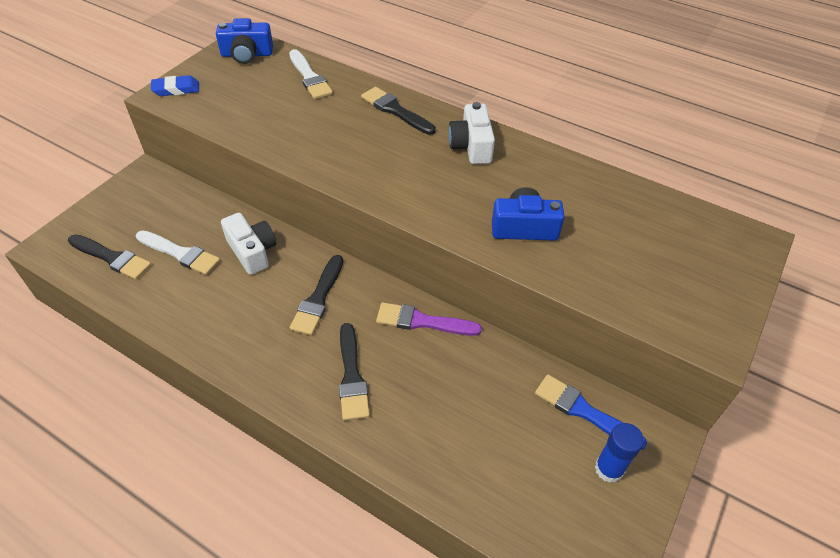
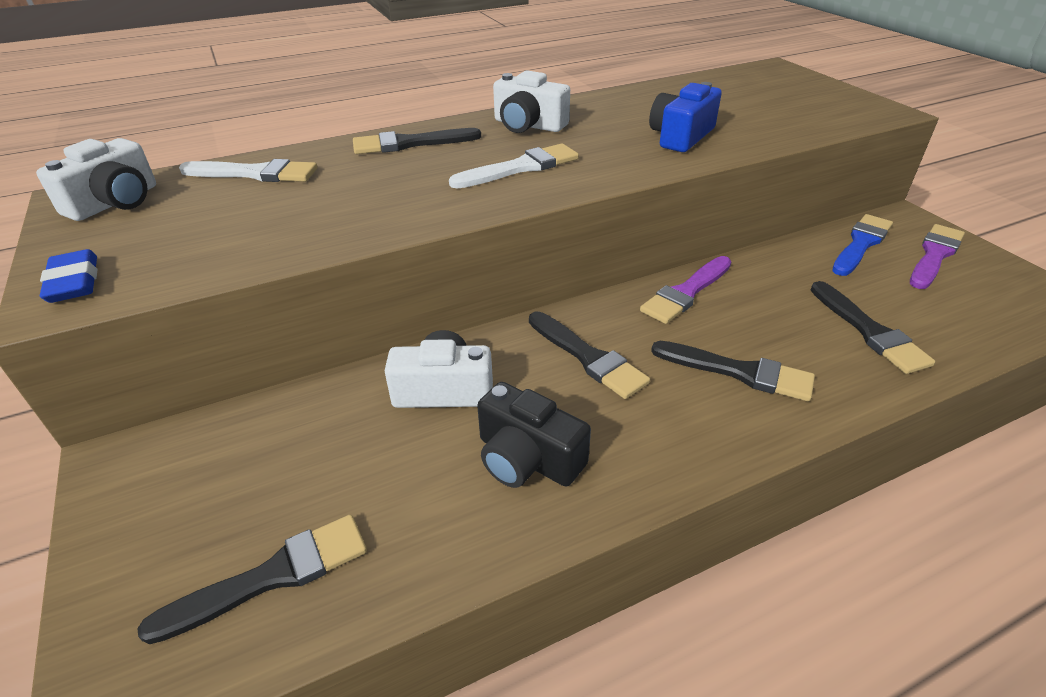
camera: 55 degrees left, 10 degrees down
(176, 89) = (74, 282): blue eraser -> blue eraser turned 45 degrees counterclockwise
(180, 253) = (364, 472): white brush -> white brush (521, 168)
(221, 308) = (527, 458): none -> black camera
(247, 54) = (115, 202): blue camera -> white camera
(451, 440) = (869, 331): none -> black brush
(583, 411) = (861, 244): blue brush -> blue brush turned 150 degrees clockwise
(609, 469) = (934, 255): blue glue stick -> purple brush

